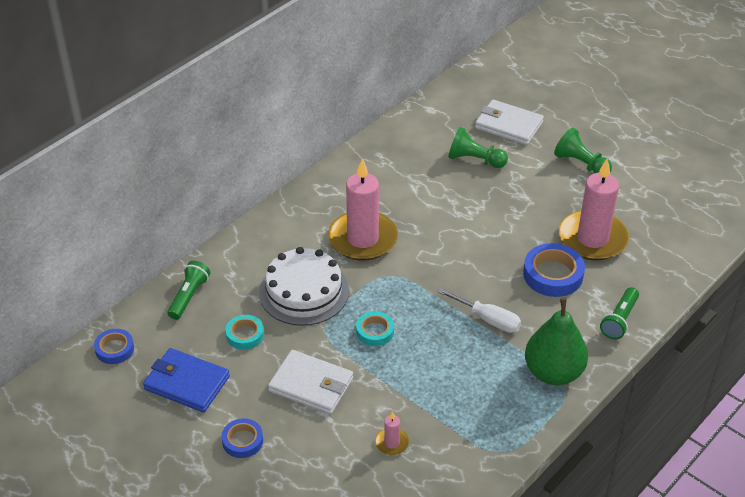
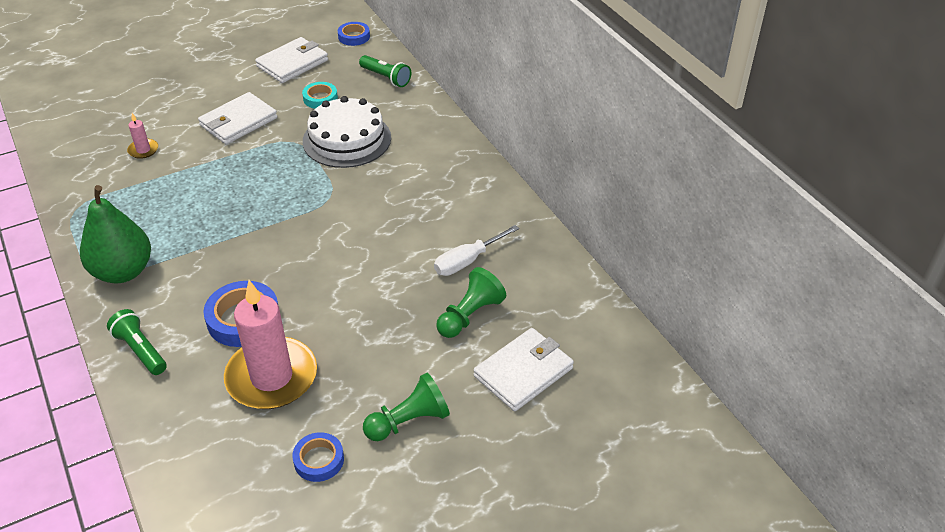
camera: 110 degrees right, 0 degrees up
(186, 383) = (292, 63): blue wallet -> white wallet
(242, 441) = (214, 79): blue tape -> blue tape (319, 460)
(363, 239) = (392, 191): pink candle -> none
(375, 331) = (267, 170): turquoise tape -> none
(487, 319) = (223, 247): white screwdriver -> white screwdriver (467, 261)

